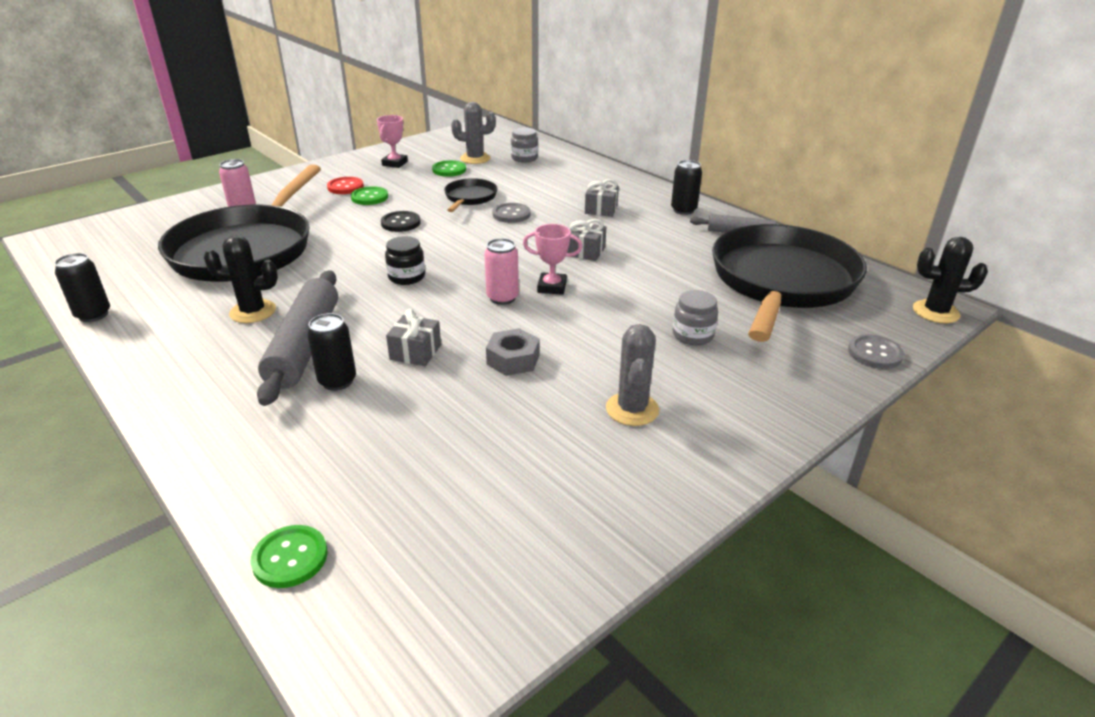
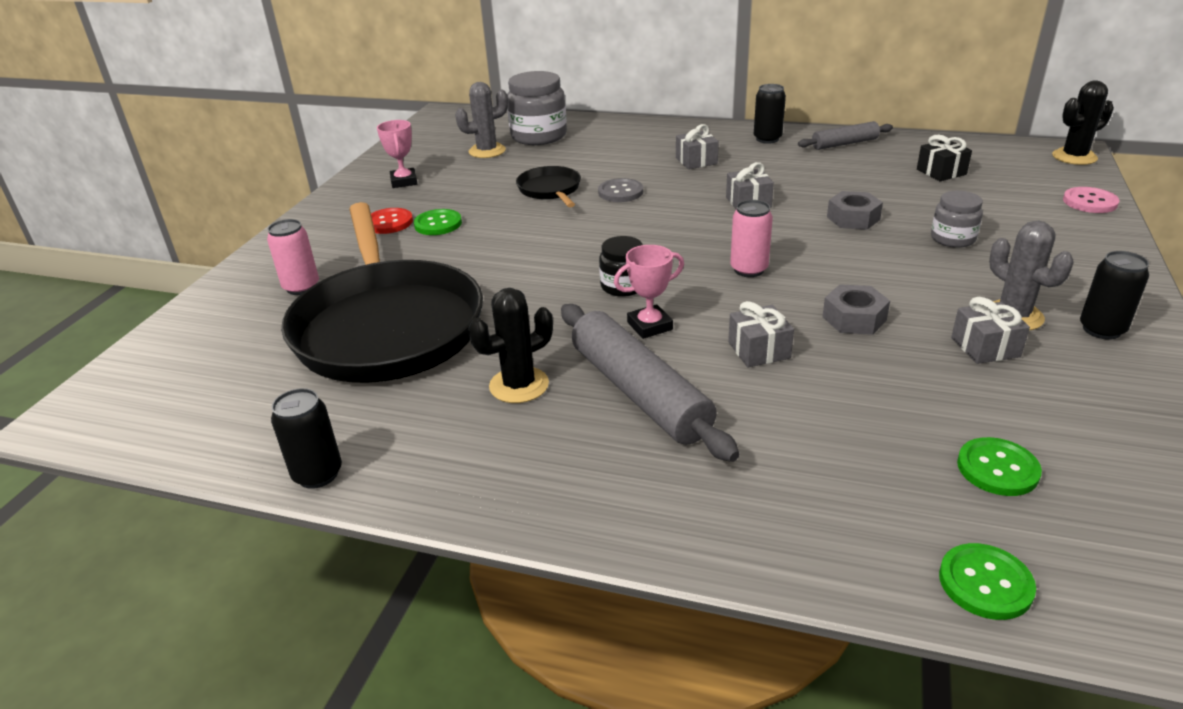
camera: 30 degrees left, 0 degrees up
(337, 381) = (734, 409): black can -> black can (1101, 330)
(400, 223) = (521, 237): black button -> none
(449, 170) = (478, 170): green button -> green button (997, 469)
(524, 158) = (539, 136): grey jar -> grey jar, size x1.75
(552, 287) = (774, 243): pink trophy -> pink trophy (649, 326)
(569, 420) = (985, 347): none -> grey gift
(642, 291) = (853, 218): none -> grey nut
(781, 282) = (941, 172): black pan -> black gift
(874, 353) = (1089, 202): grey button -> pink button

